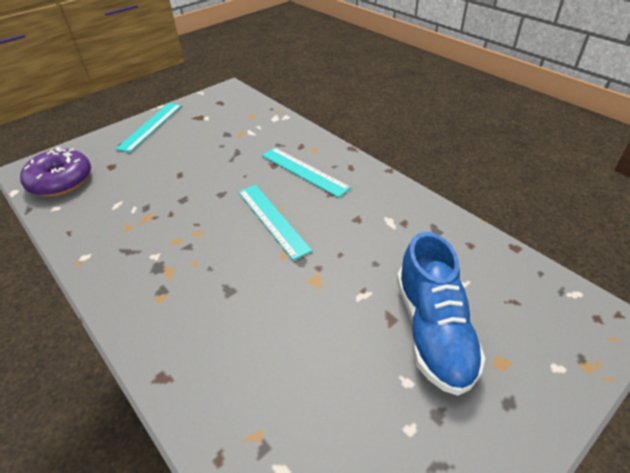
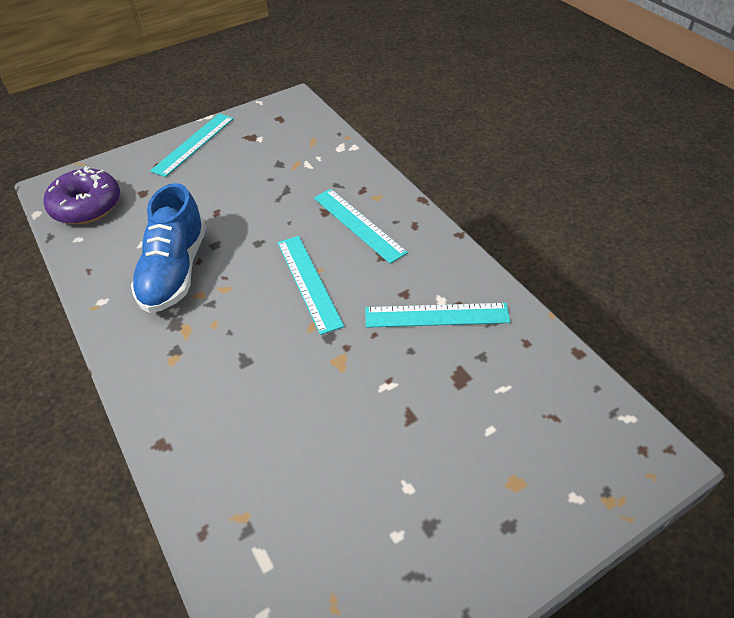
camera: 10 degrees right, 5 degrees up
(389, 233) = (436, 315): none -> turquoise ruler
(433, 330) = (452, 436): blue shoe -> blue shoe (175, 270)

